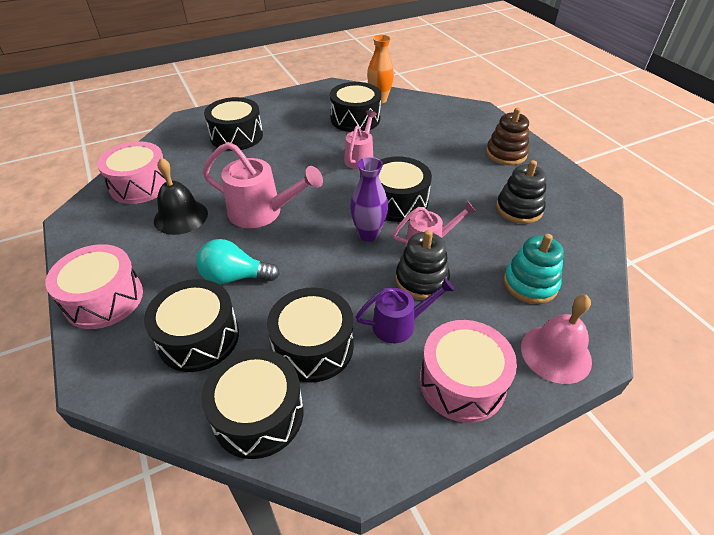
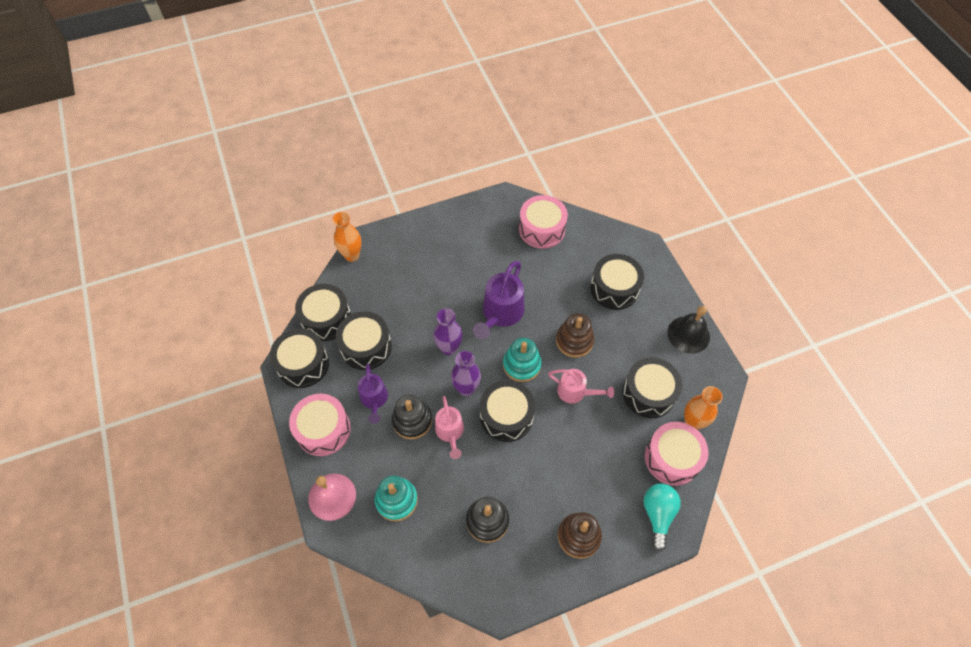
camera: 95 degrees right, 15 degrees up
(104, 299) = (424, 231): pink drum -> pink drum (672, 458)
(124, 395) = (352, 255): none -> orange vase
(181, 216) = (500, 261): black bell -> black bell (688, 334)
(198, 337) = (384, 285): black drum -> black drum (303, 364)
(235, 277) = (432, 300): turquoise light bulb -> turquoise light bulb (658, 515)
(263, 213) = (500, 314): pink watering can -> purple watering can
(300, 159) = (574, 341): none -> brown stacking toy
(312, 254) = (449, 348): none -> purple vase
(332, 193) = (521, 365): none -> turquoise stacking toy

